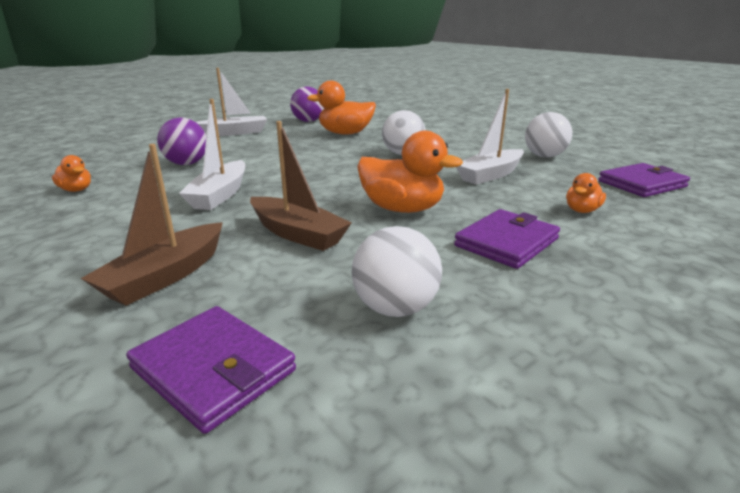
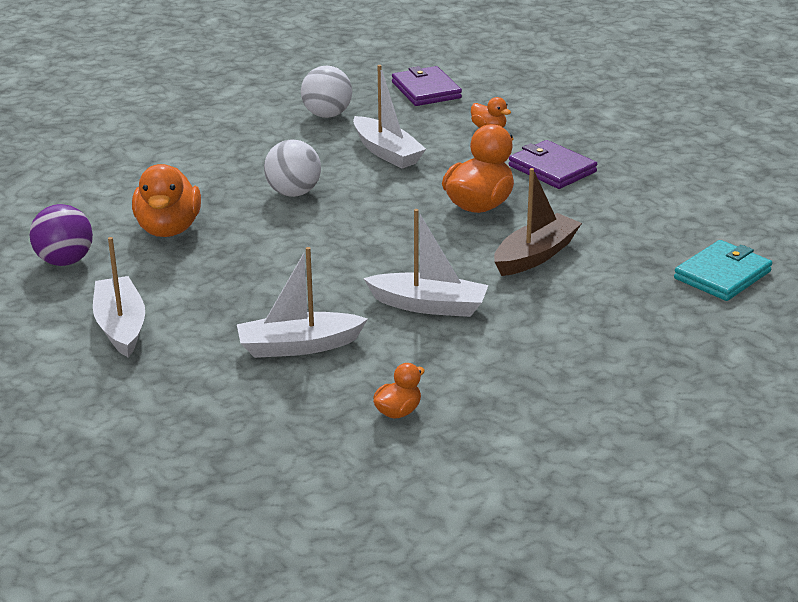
camera: 85 degrees left, 5 degrees up
(165, 276) = (615, 309): brown boat -> none
(186, 164) = (298, 346): purple ball -> white boat
(213, 370) = (722, 275): purple wallet -> turquoise wallet
(395, 308) = (651, 218): white ball -> none

